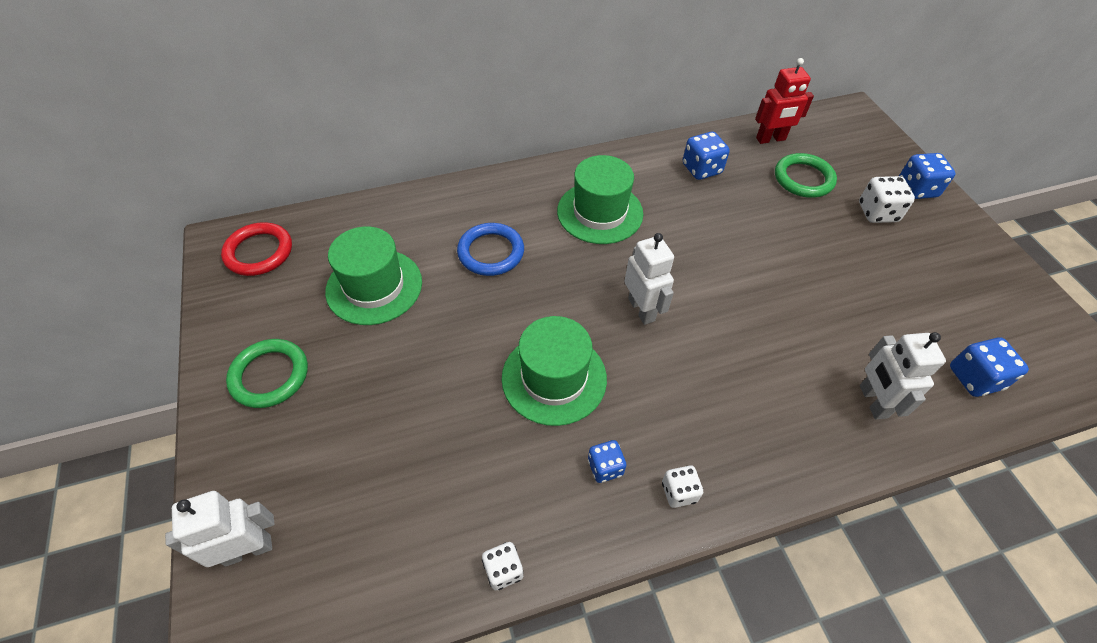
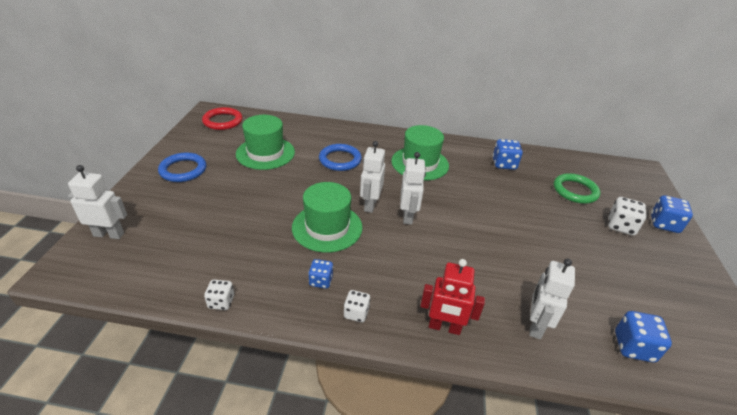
camera: 25 degrees right, 15 degrees down
(270, 375) = (183, 170): green ring -> blue ring
(583, 313) = (370, 204): none -> white robot
(770, 139) = (566, 164): red robot -> red robot (444, 327)

